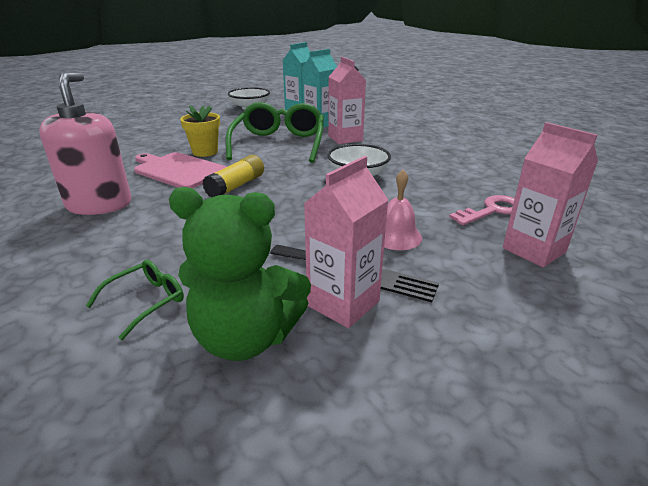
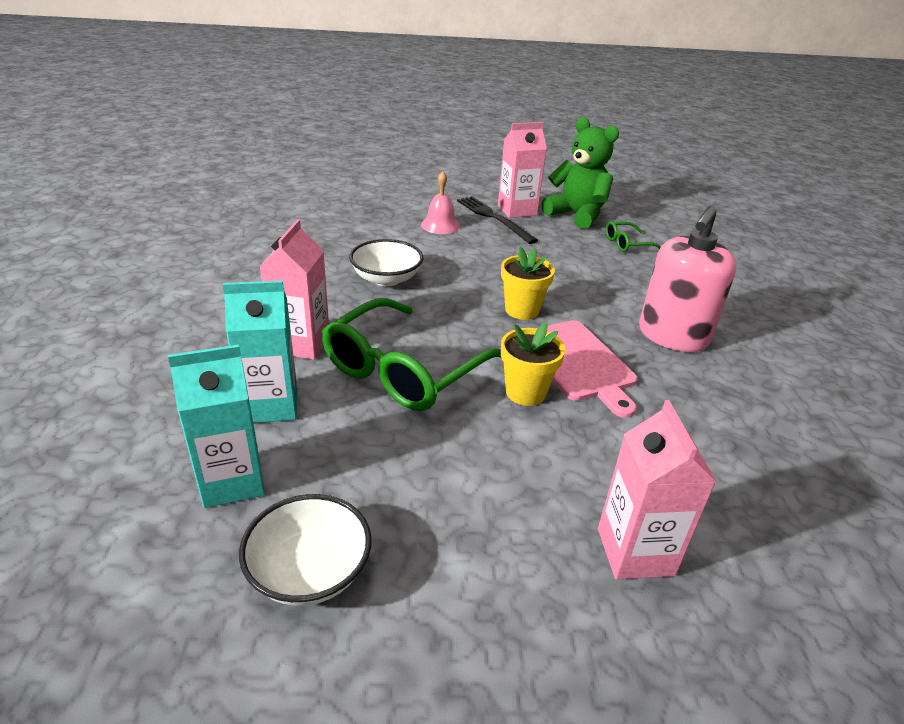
camera: 150 degrees left, 5 degrees up
(236, 186) = (522, 310): yellow glue stick -> yellow flower pot
(492, 210) = (344, 216): pink key -> none
(534, 250) = (374, 194): pink carton -> pink carton (635, 552)

